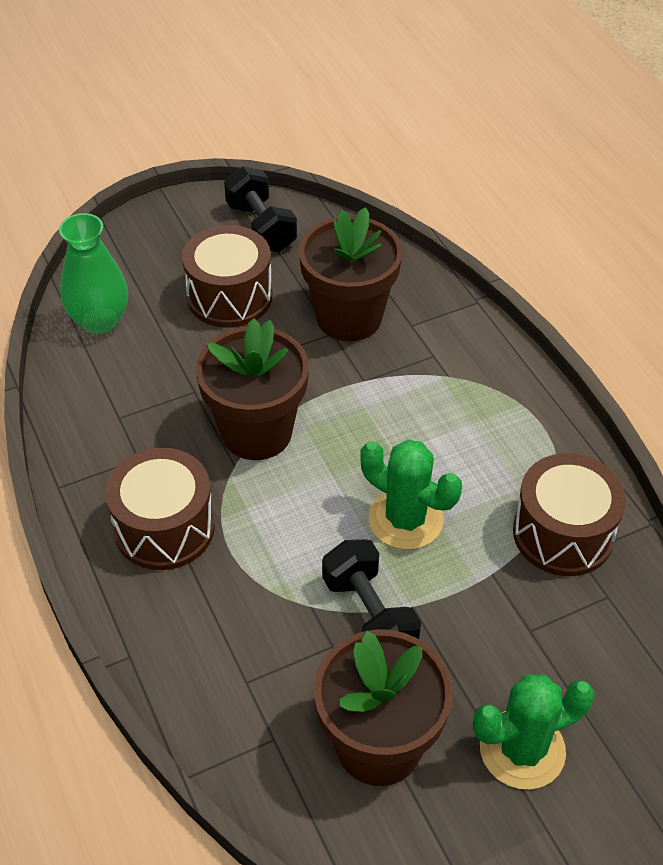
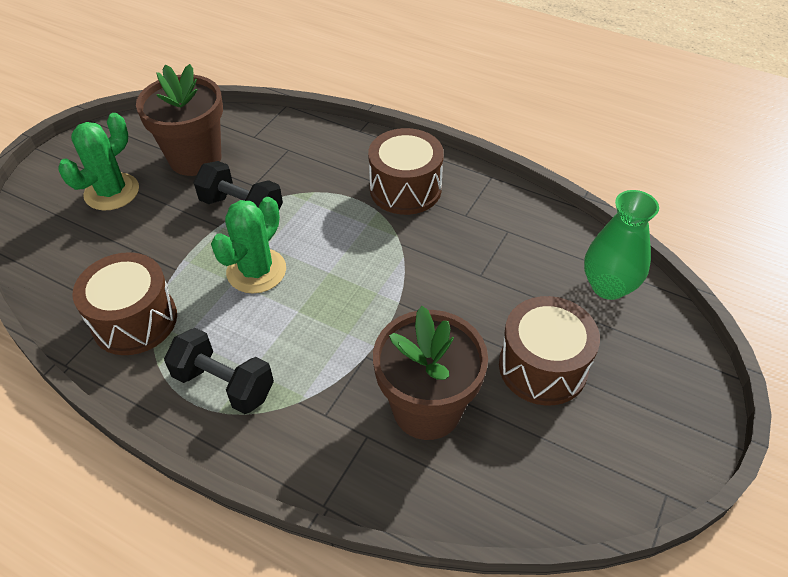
camera: 145 degrees right, 0 degrees up
(256, 432) = (407, 271): brown flower pot -> none
(261, 228) = (600, 462): black dumbbell -> black dumbbell (224, 384)
(405, 519) = (256, 271): green cactus -> green cactus turned 60 degrees counterclockwise

